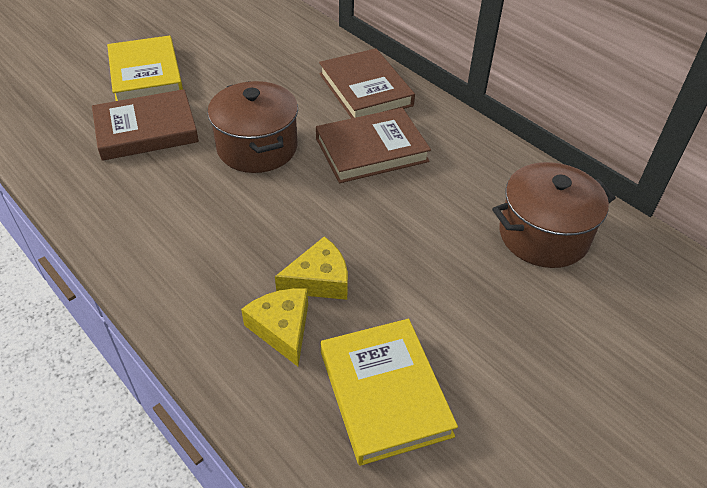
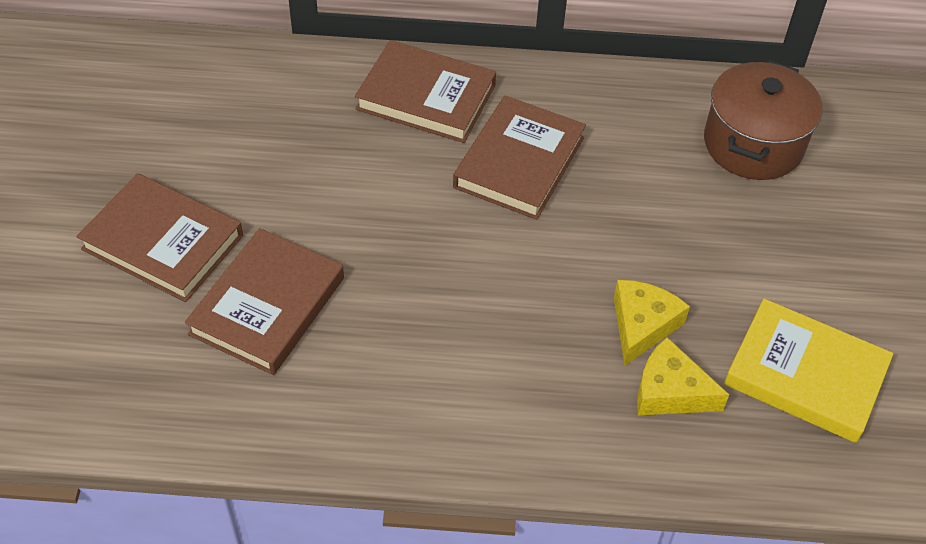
camera: 45 degrees left, 5 degrees up
(146, 74) = (162, 242): yellow book -> brown book
(257, 147) = (411, 239): brown pot -> none

